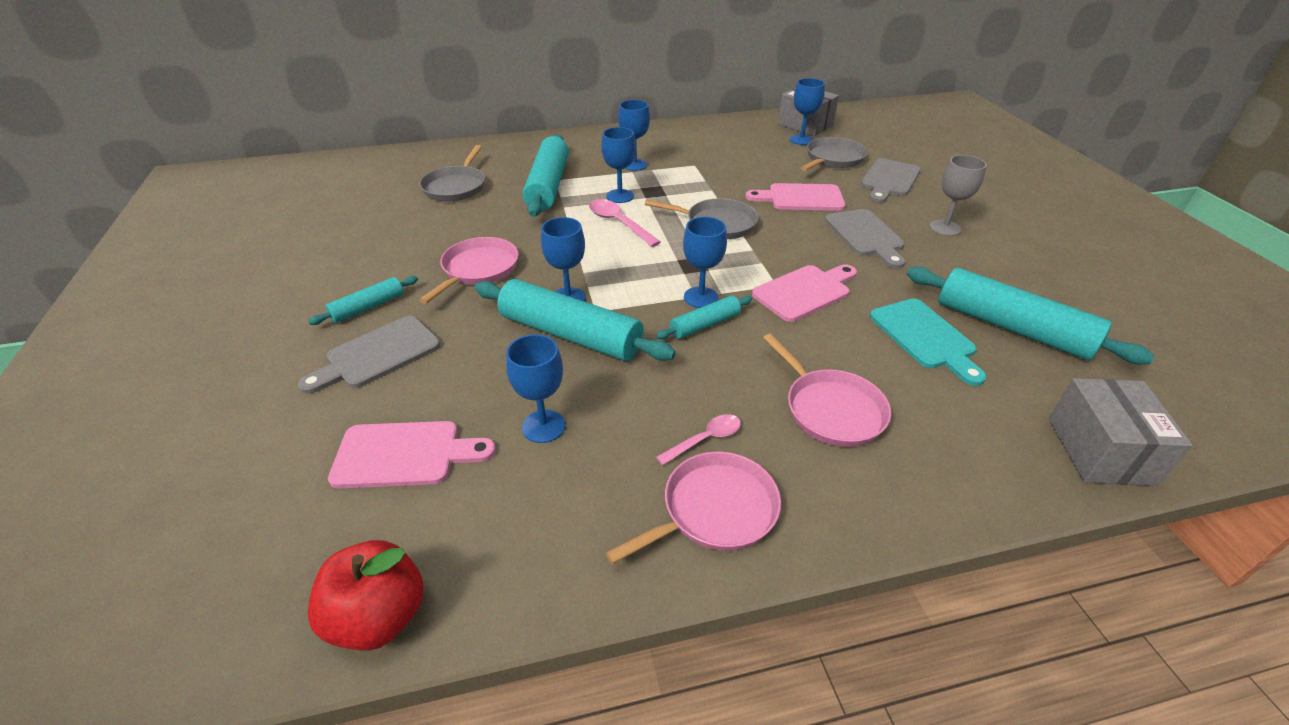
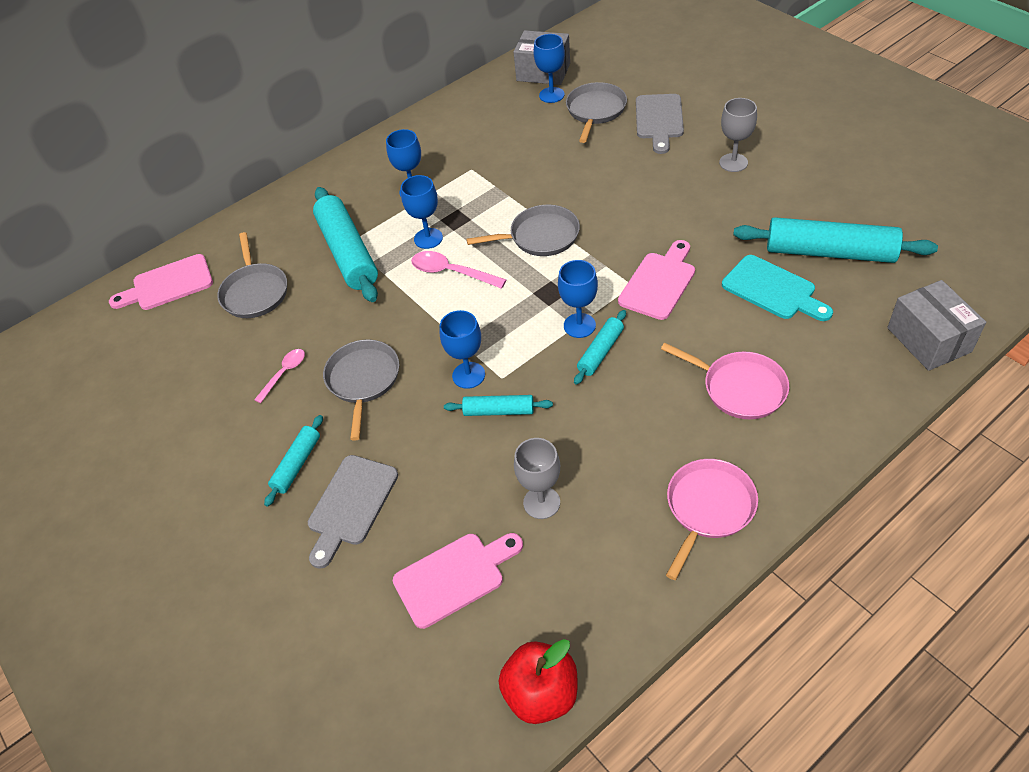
camera: 20 degrees left, 10 degrees up
(478, 269) = (363, 380): pink pan -> grey pan
(543, 426) = (541, 502): blue goblet -> grey goblet
(570, 334) = (499, 411): turquoise rolling pin -> turquoise rolling pin, size x0.51
(705, 439) = (667, 456): pink spoon -> pink spoon (284, 373)
(801, 198) = (595, 174): pink cutting board -> pink cutting board (168, 284)
(865, 236) = (674, 198): grey cutting board -> none

